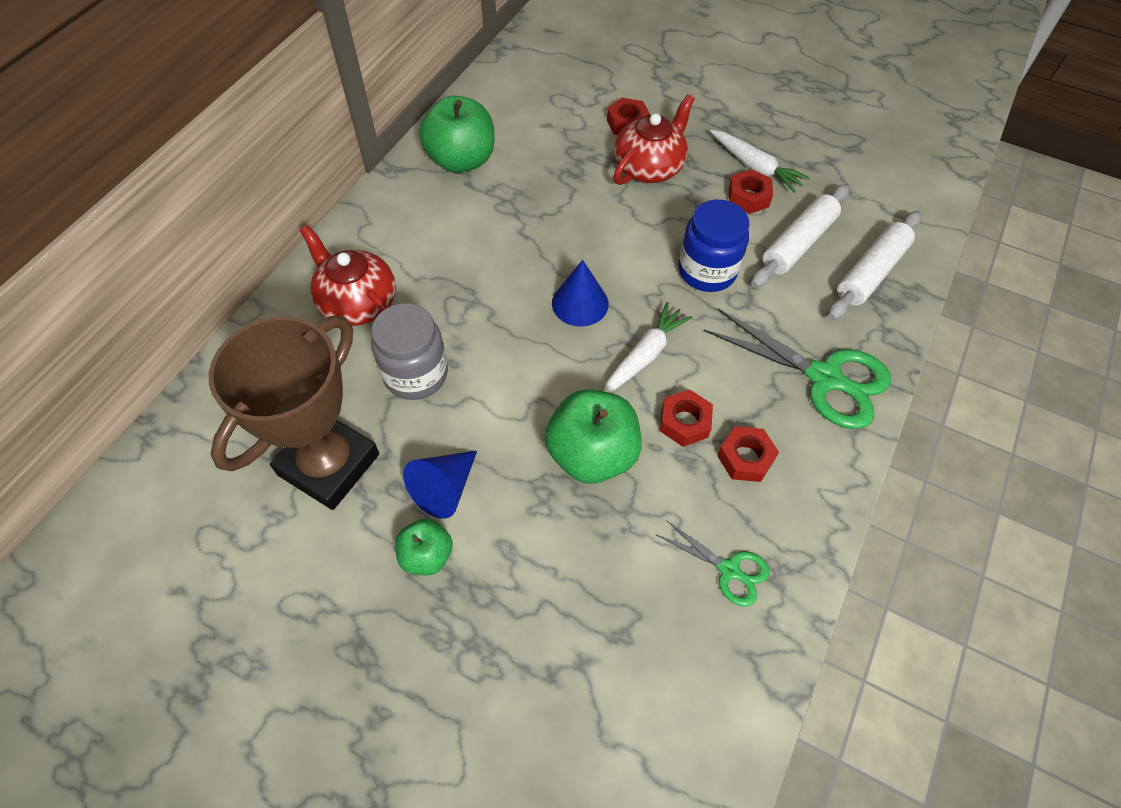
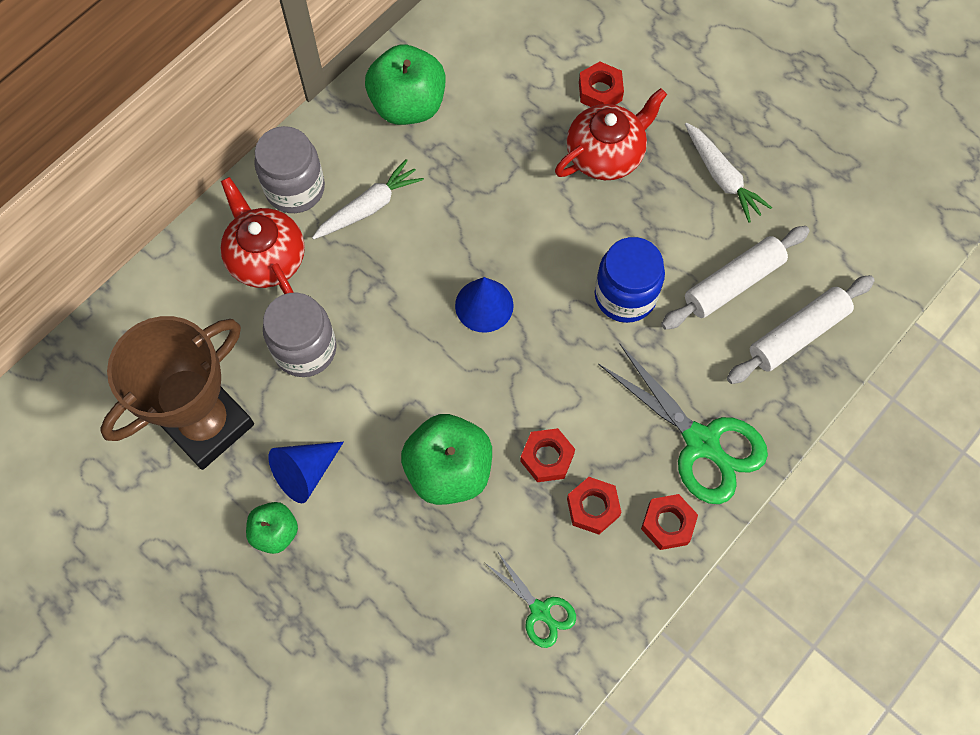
camera: 15 degrees right, 10 degrees up
(372, 241) = (295, 188): none -> grey jar
(644, 356) = (530, 378): white carrot -> white carrot (369, 207)
(748, 197) = (701, 214): red nut -> red nut (667, 524)

